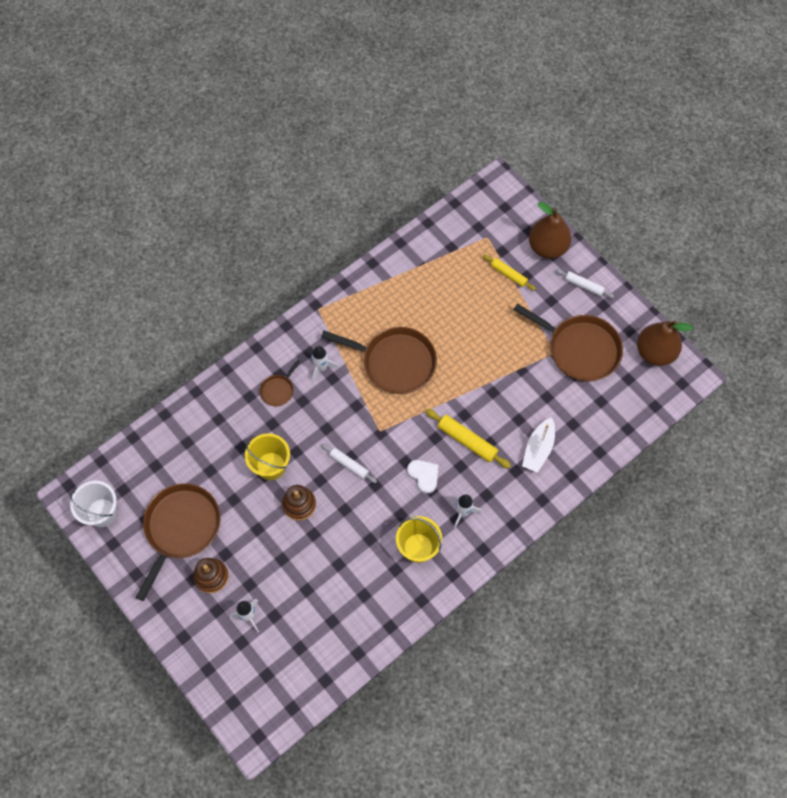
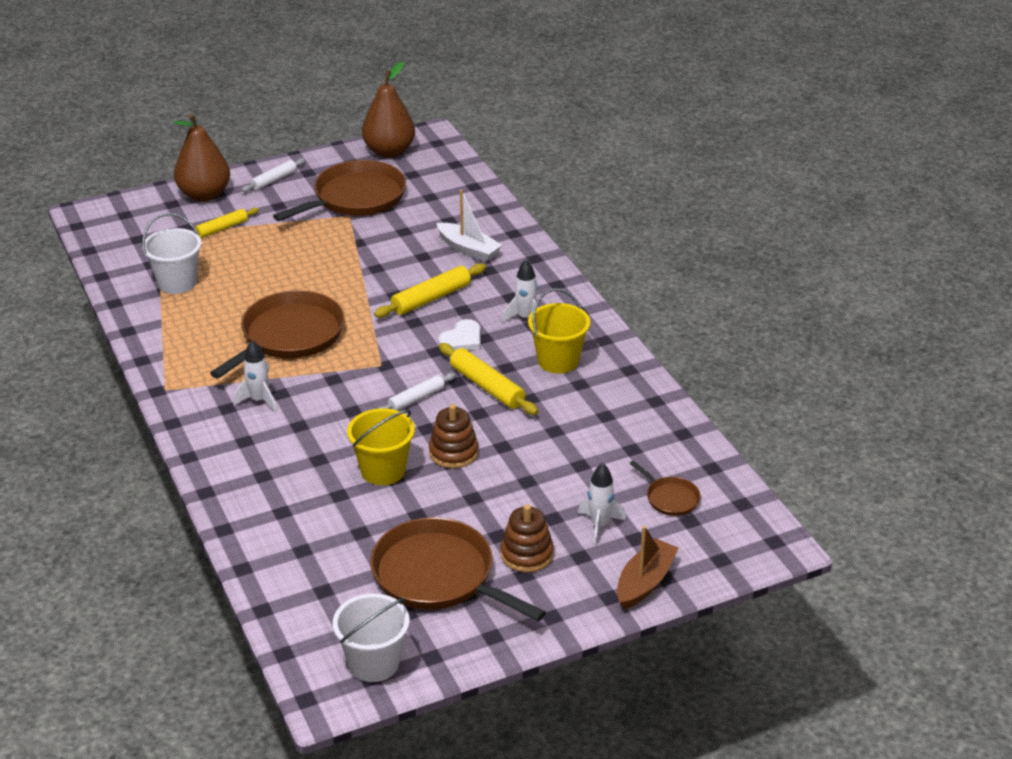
camera: 75 degrees left, 30 degrees down
(200, 656) = (644, 582): none -> brown boat
(278, 390) = (270, 445): brown pan -> brown pan (670, 498)
(375, 507) = (487, 386): none -> yellow rolling pin
(424, 476) = (462, 340): white heart -> white heart turned 150 degrees clockwise
(434, 271) = (177, 282): none -> white bucket

